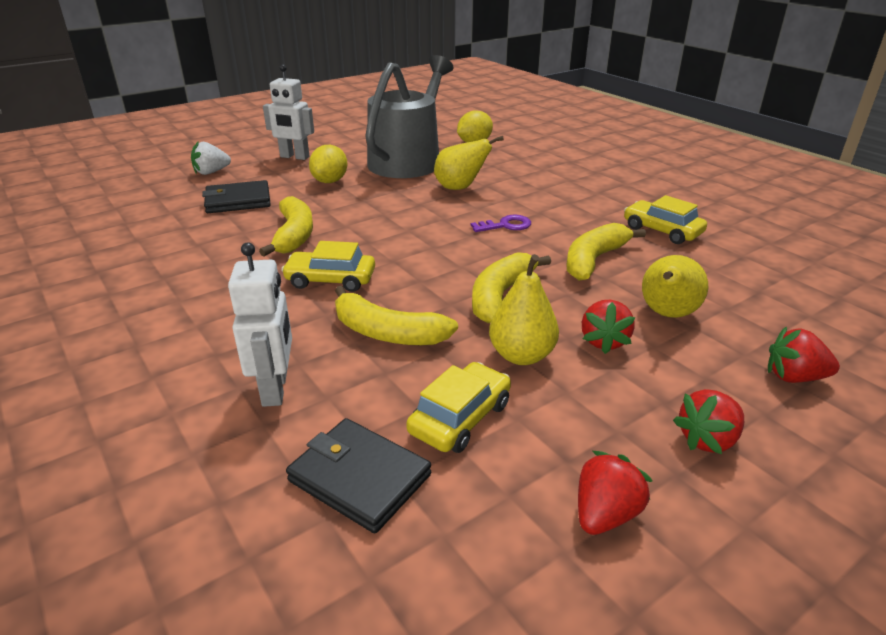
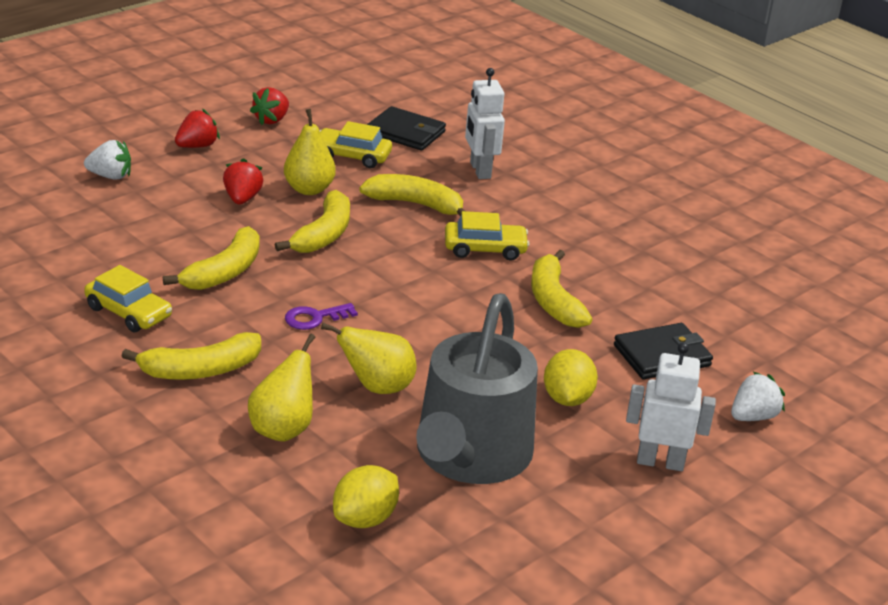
camera: 170 degrees right, 0 degrees up
(460, 418) = (352, 156): yellow car -> yellow car turned 75 degrees clockwise
(586, 197) = (201, 370): none -> yellow banana
(666, 314) = (179, 219): yellow pear -> yellow pear (283, 429)
(794, 377) = (110, 176): red strawberry -> white strawberry

